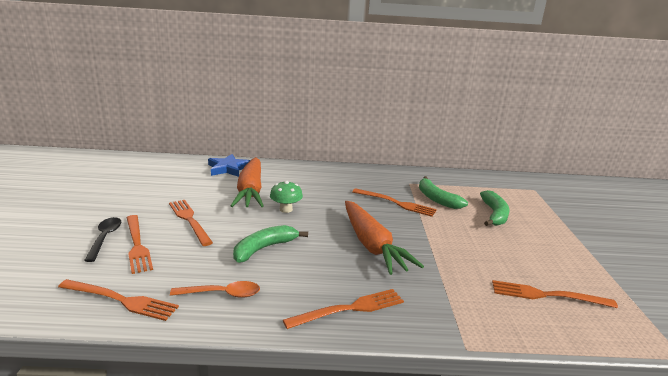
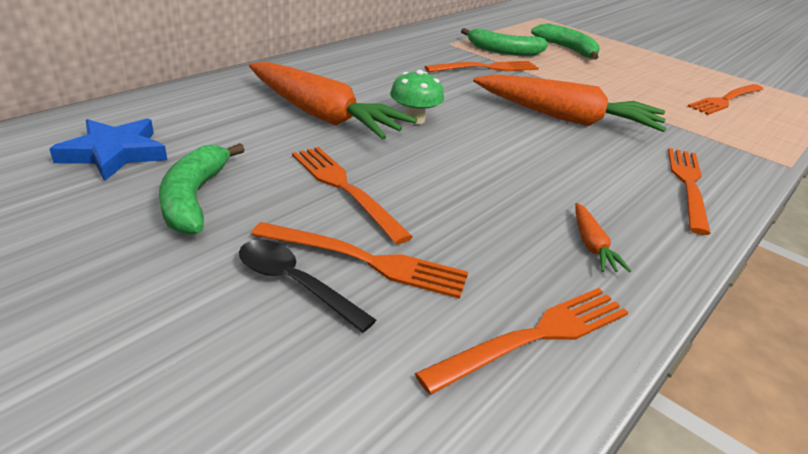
camera: 50 degrees left, 10 degrees up
(189, 220) = (344, 188): orange fork -> orange fork turned 45 degrees clockwise
(222, 294) = (592, 245): orange spoon -> orange carrot
(228, 168) = (217, 98): blue star -> blue star (114, 153)
(264, 248) = (502, 173): green banana -> green banana (194, 198)

